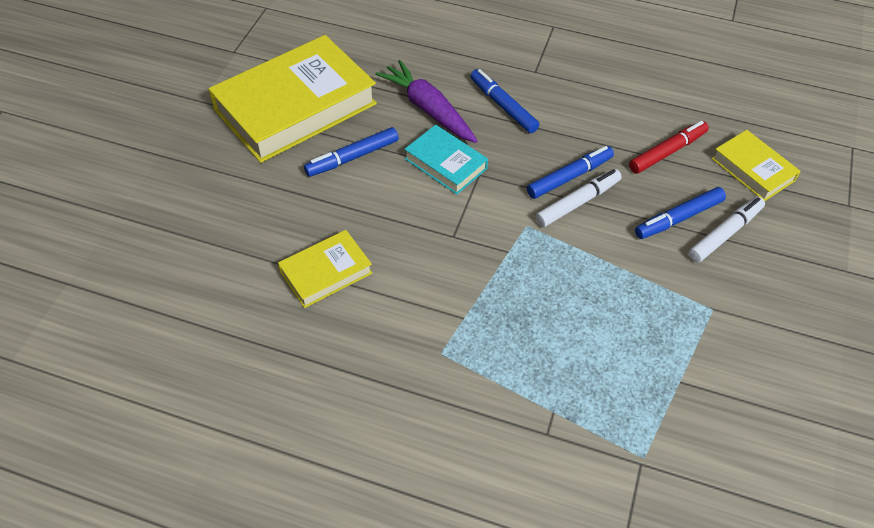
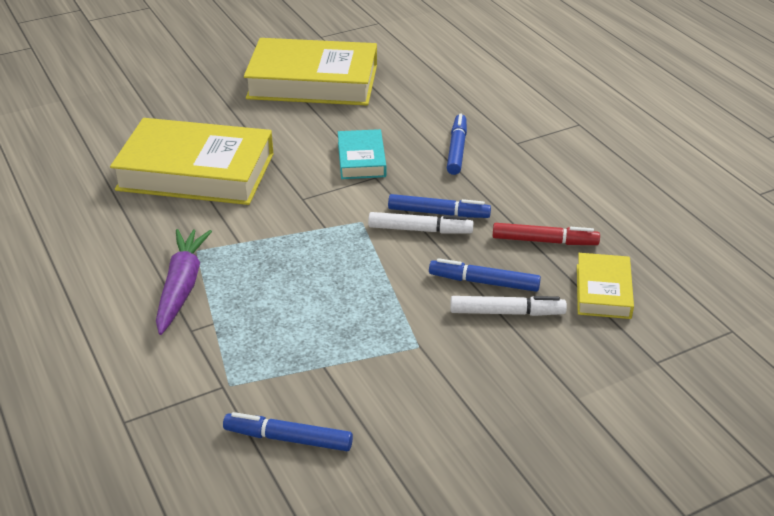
camera: 45 degrees right, 15 degrees down
(326, 272) = (196, 172): yellow book -> yellow book, size x2.04
(352, 157) = (305, 125): blue marker -> blue marker (288, 438)
(428, 109) = (398, 125): purple carrot -> purple carrot (182, 287)

